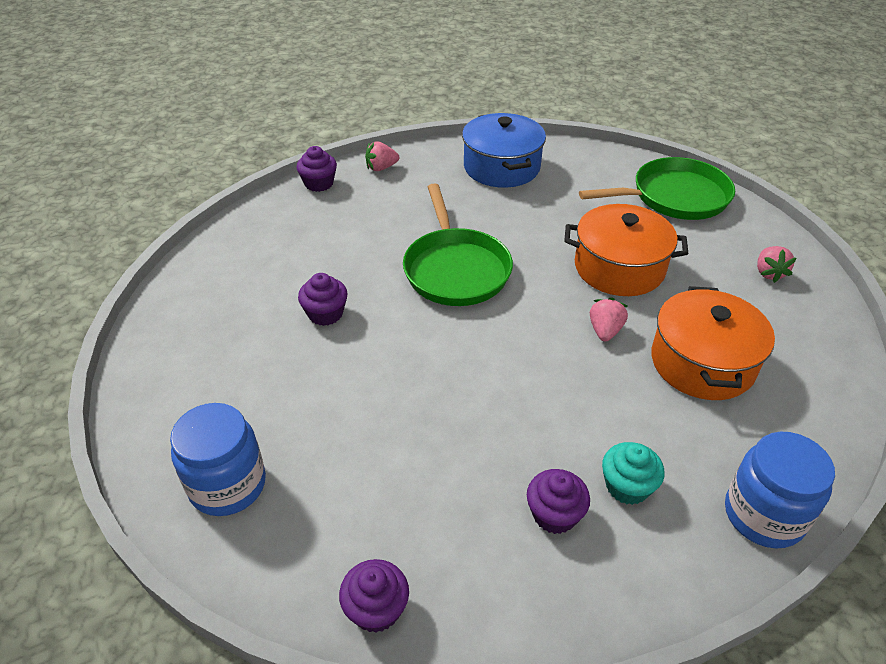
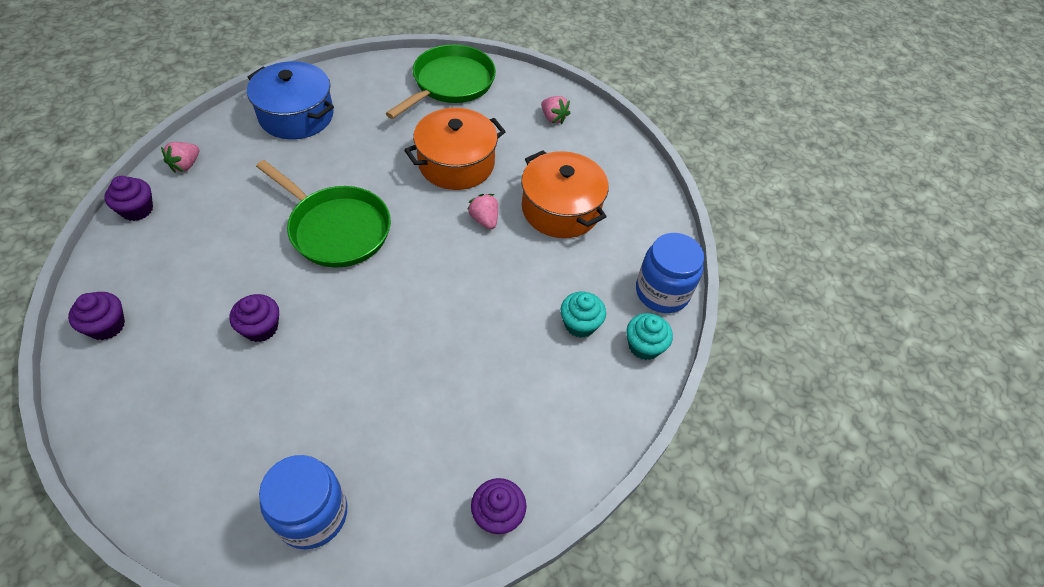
camera: 45 degrees left, 10 degrees up
(554, 514) = (553, 372): purple cupcake -> purple cupcake (107, 326)
(689, 558) = (644, 346): none -> turquoise cupcake

